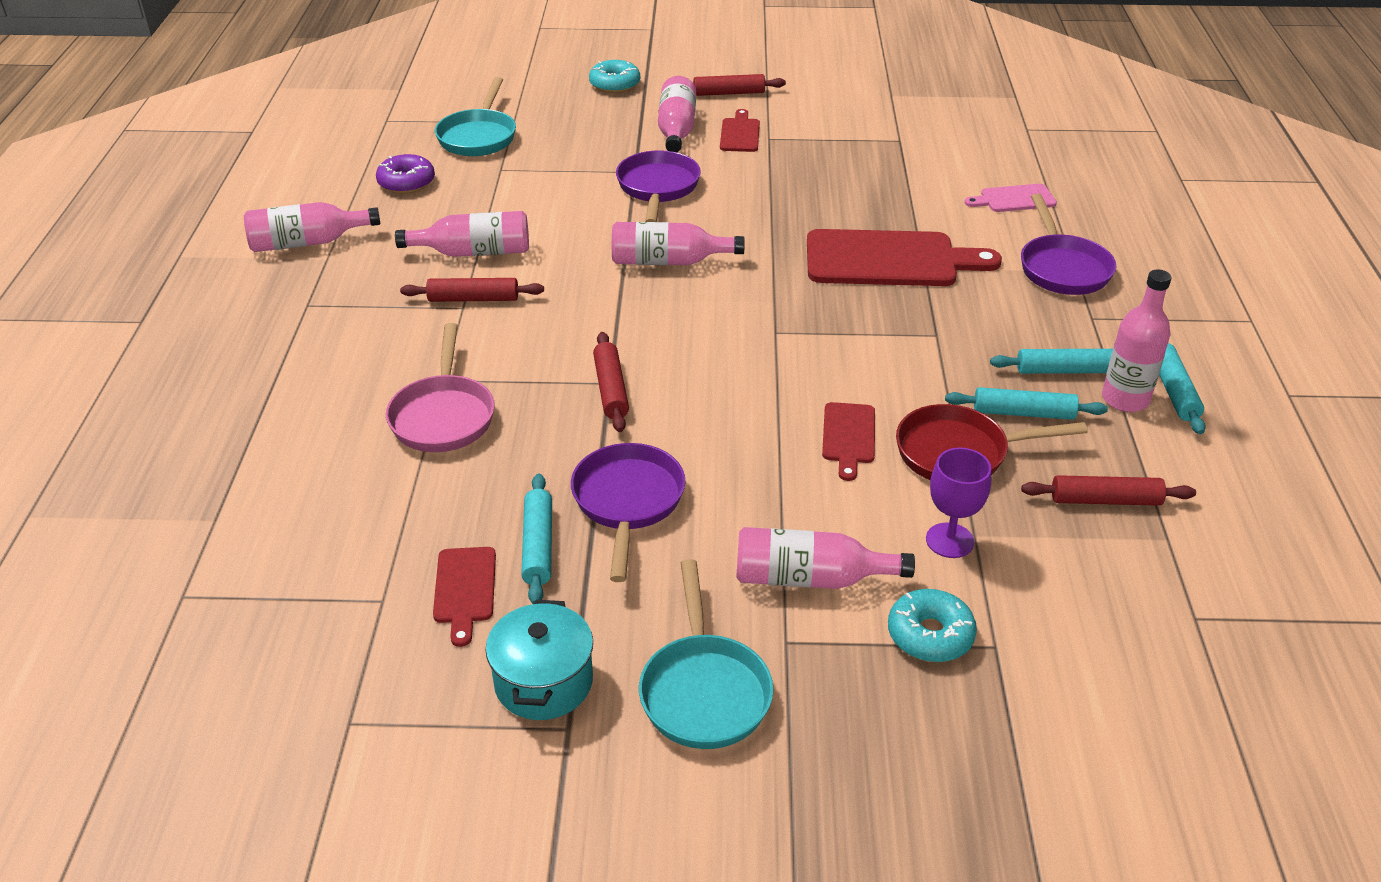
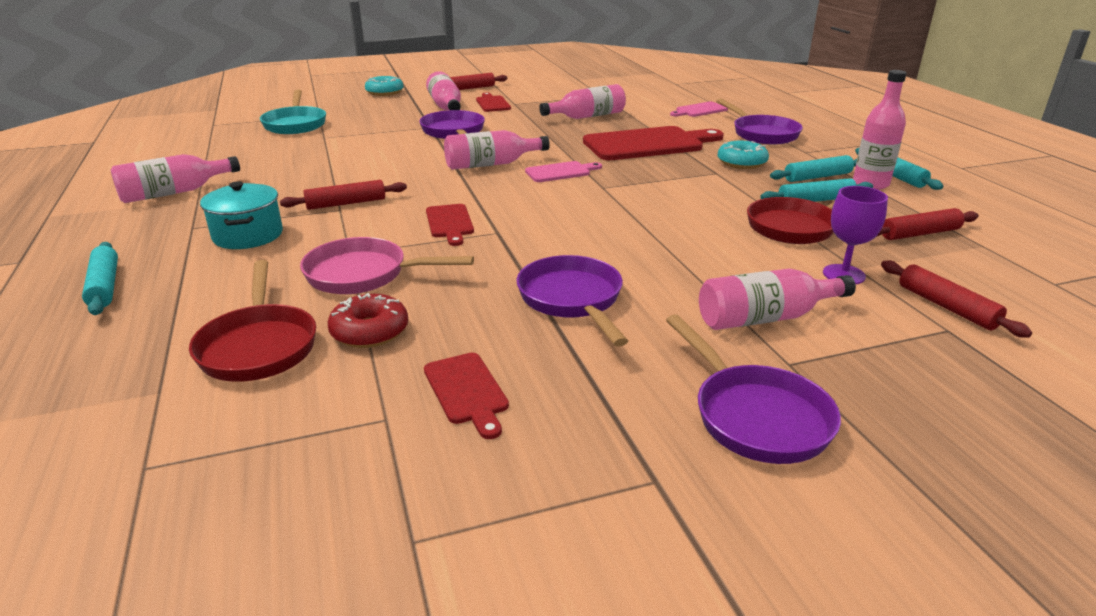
camera: 20 degrees left, 10 degrees down
(312, 487) = (258, 346): none -> red pan
(406, 182) = (248, 152): purple donut -> none
(414, 494) = (370, 331): none -> red donut
(443, 416) = (364, 275): pink pan -> pink pan turned 120 degrees clockwise
(474, 252) = (329, 179): pink bottle -> pink bottle (587, 116)
(538, 546) = (515, 344): turquoise rolling pin -> turquoise rolling pin (105, 286)
(543, 682) = (600, 447): turquoise pot -> turquoise pot (248, 235)
(611, 389) = (502, 235): red rolling pin -> red rolling pin (947, 307)
(704, 690) = (755, 416): turquoise pan -> purple pan
(742, 293) = (560, 172): none -> pink cutting board
(848, 437) = (710, 231): red cutting board -> red cutting board (449, 223)
(930, 635) = (894, 333): turquoise donut -> turquoise donut (741, 163)

